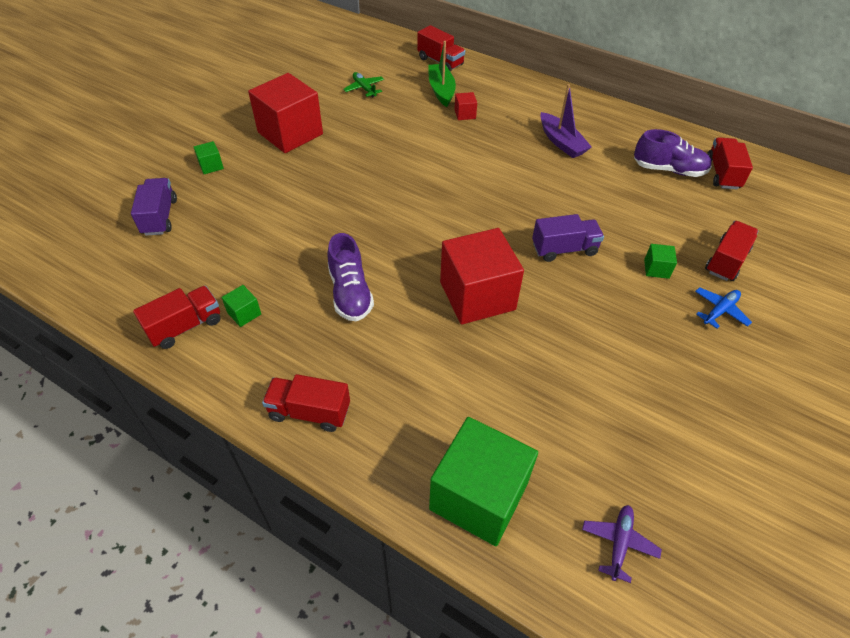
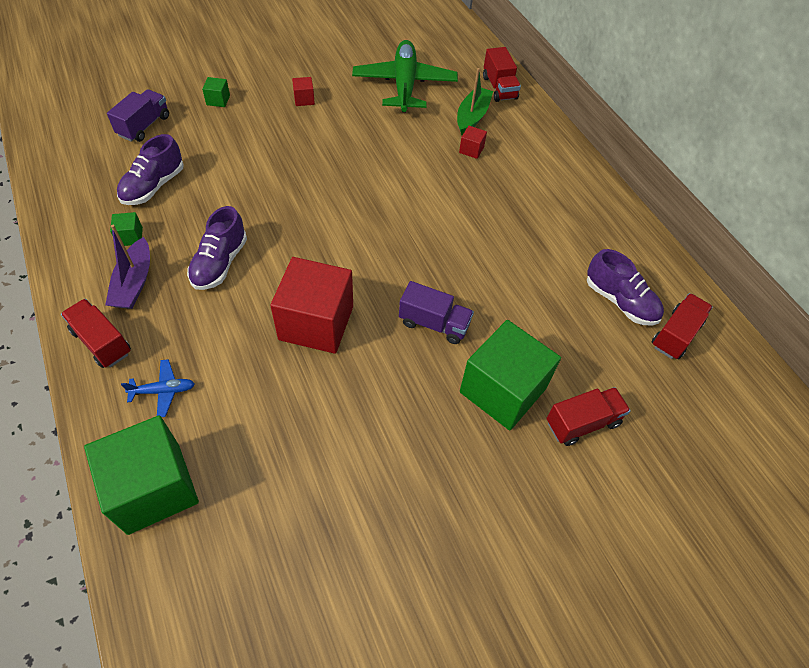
camera: 30 degrees right, 5 degrees up
(185, 326) = (82, 224): red truck -> none
(223, 262) = (153, 186): none -> purple shoe
(290, 133) = (304, 99): red cube -> red cube, size x0.41
(364, 88) = (404, 85): green plane -> green plane, size x2.32
(561, 142) = (537, 220): purple boat -> purple boat (134, 283)
(619, 543) = (219, 601): purple plane -> none
(656, 269) = (502, 390): green cube -> green cube, size x2.45
(719, 311) = (523, 466): blue plane -> blue plane (163, 391)

